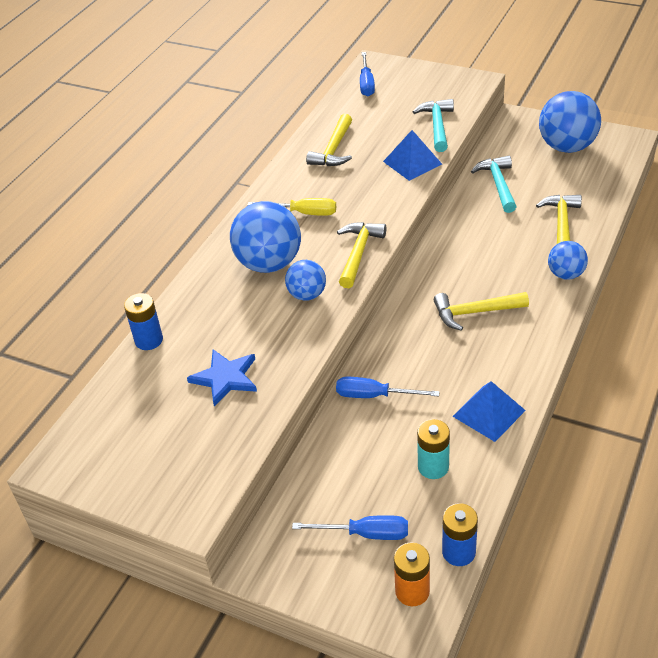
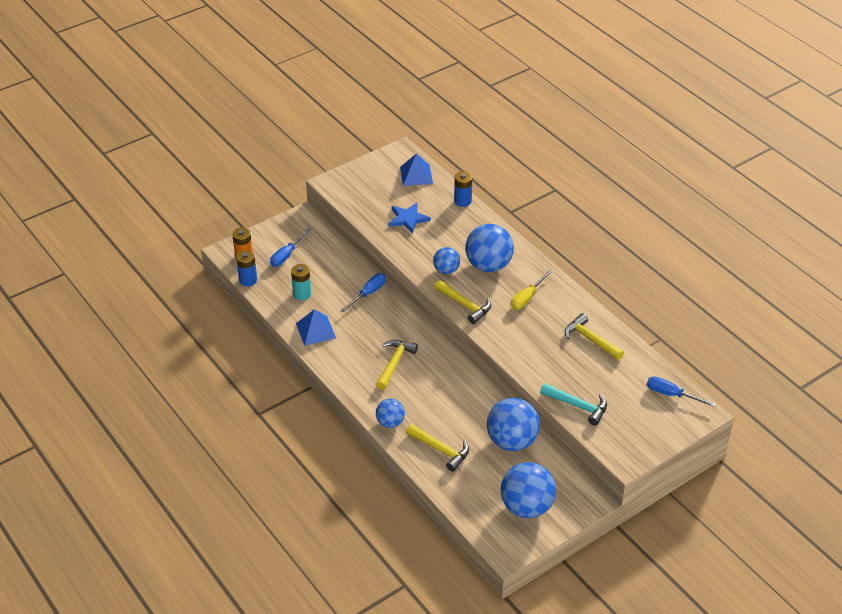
camera: 115 degrees right, 0 degrees up
(412, 162) = (541, 371): blue pyramid -> blue pyramid (416, 175)
(498, 184) = (512, 441): turquoise hammer -> blue ball

